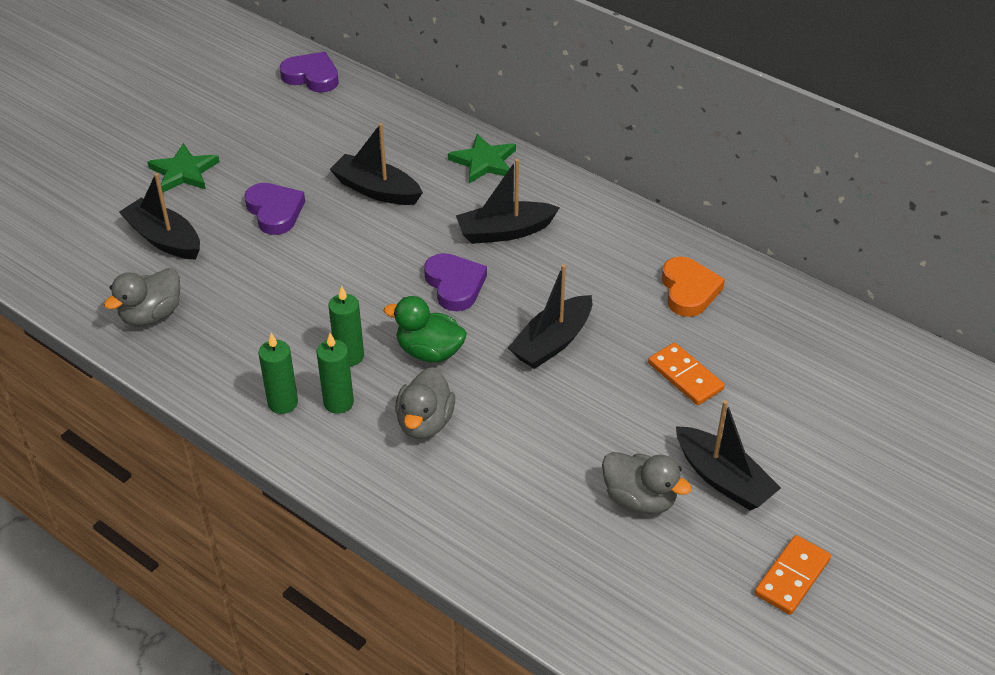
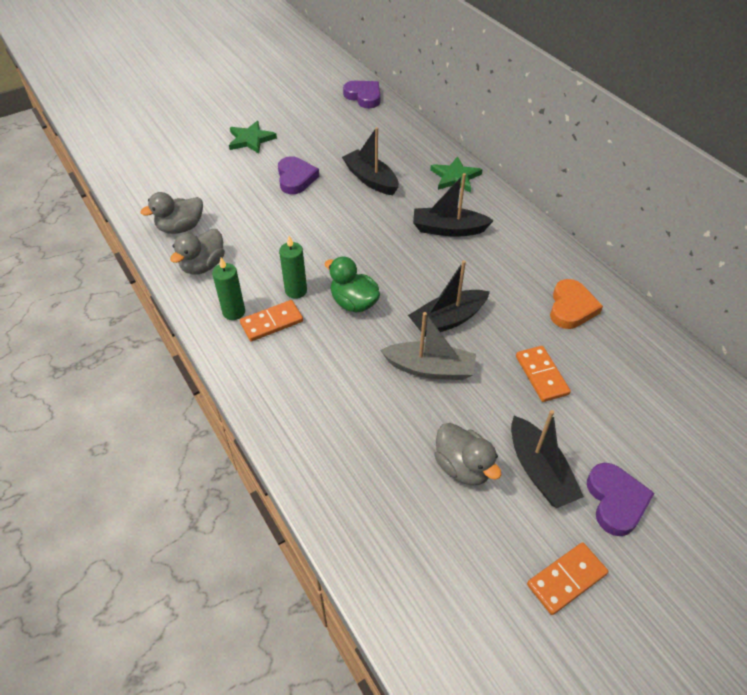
camera: 20 degrees right, 5 degrees up
(164, 239) = (216, 180): black boat -> none
(338, 402) = (272, 322): green candle -> orange domino
(425, 423) = (325, 355): grey duck -> grey duck (203, 266)
(455, 285) = (394, 259): purple heart -> purple heart (615, 501)
(556, 404) = (430, 368): none -> grey boat

